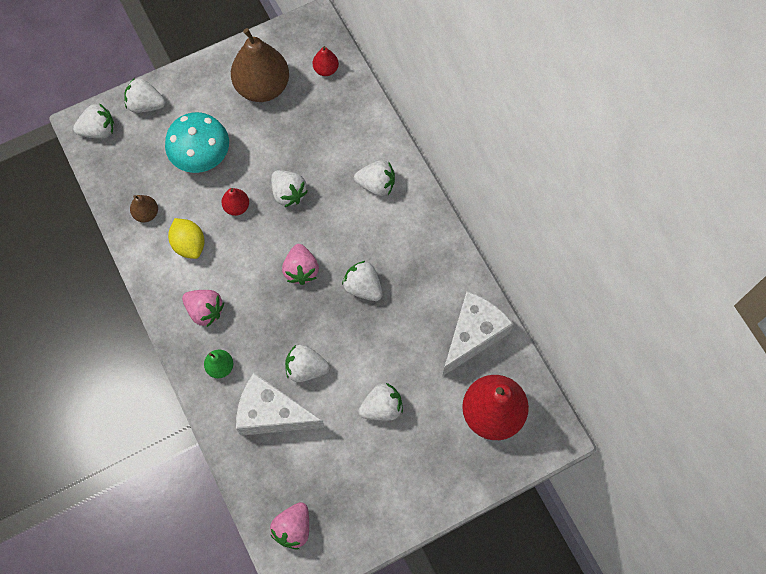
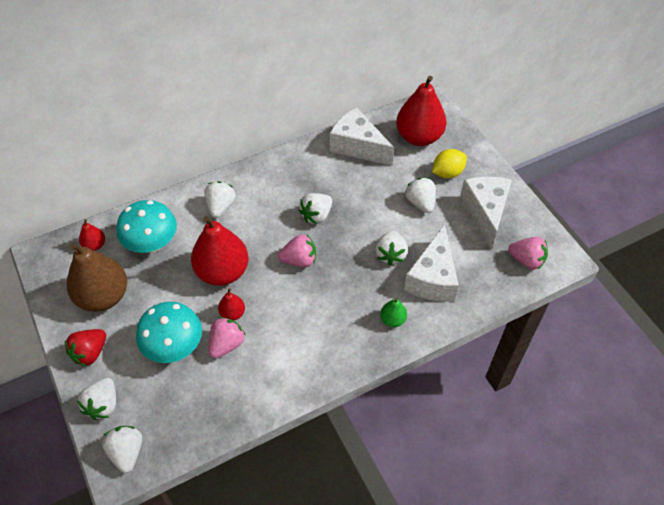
camera: 90 degrees left, 15 degrees down
(146, 213) = (233, 395): brown pear -> none
(189, 244) = (270, 352): yellow lemon -> yellow lemon (447, 173)
(200, 85) = (90, 353): none -> red strawberry
(205, 311) = (338, 335): pink strawberry -> pink strawberry (226, 344)
(288, 193) = (222, 272): white strawberry -> red pear
(327, 122) = (152, 243): none -> turquoise mushroom
(366, 486) = (485, 213): none -> white cheese

